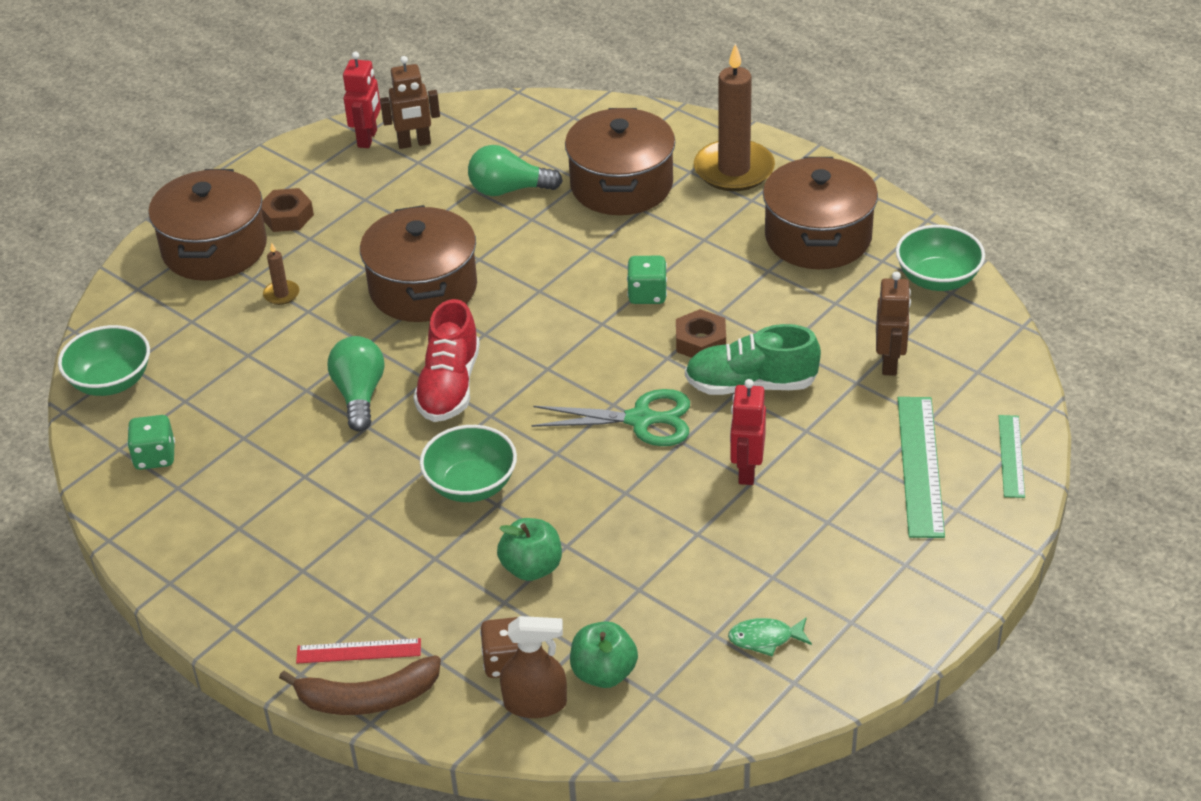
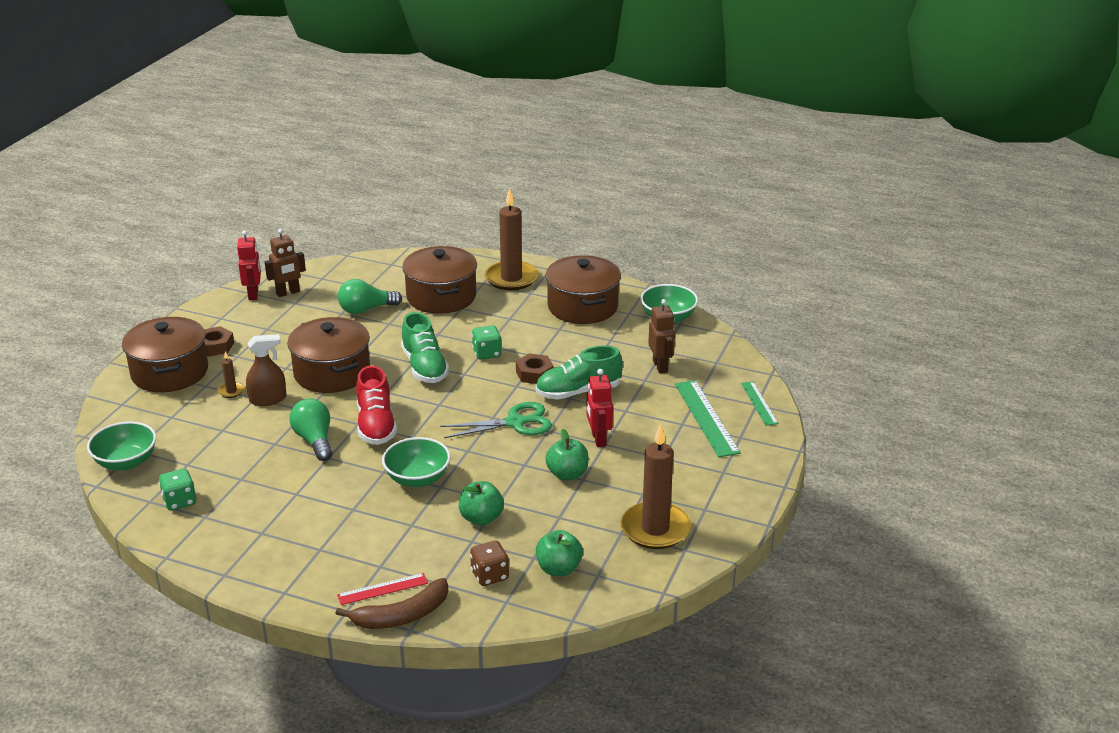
camera: 20 degrees left, 10 degrees down
(535, 703) = (520, 595): brown spray bottle -> brown spray bottle (268, 399)
(552, 302) = (424, 367): none -> green shoe
(678, 521) = (567, 474): none -> green apple
(765, 638) = (655, 529): green fish -> brown candle

